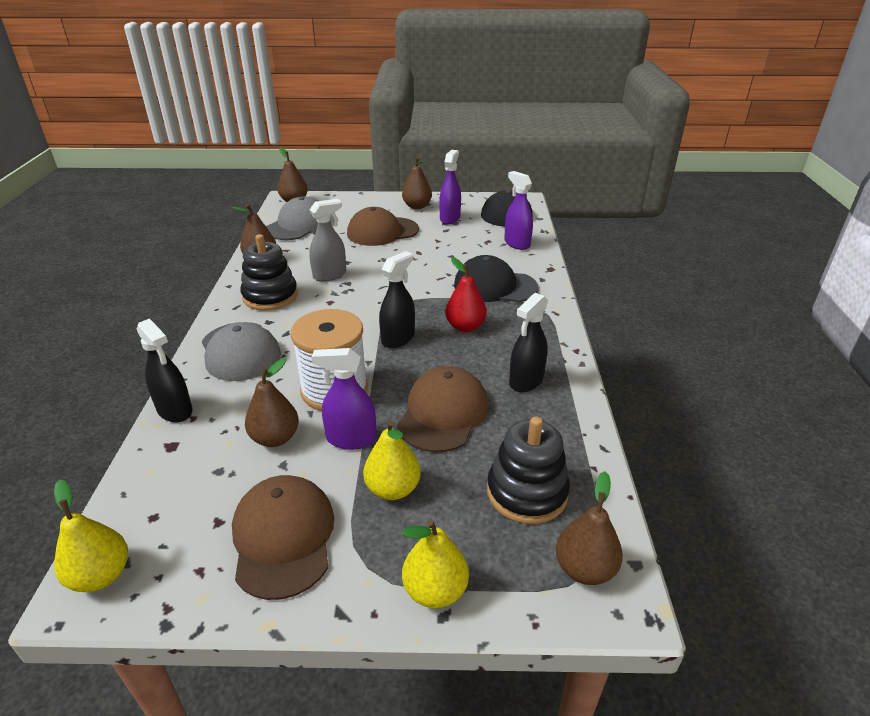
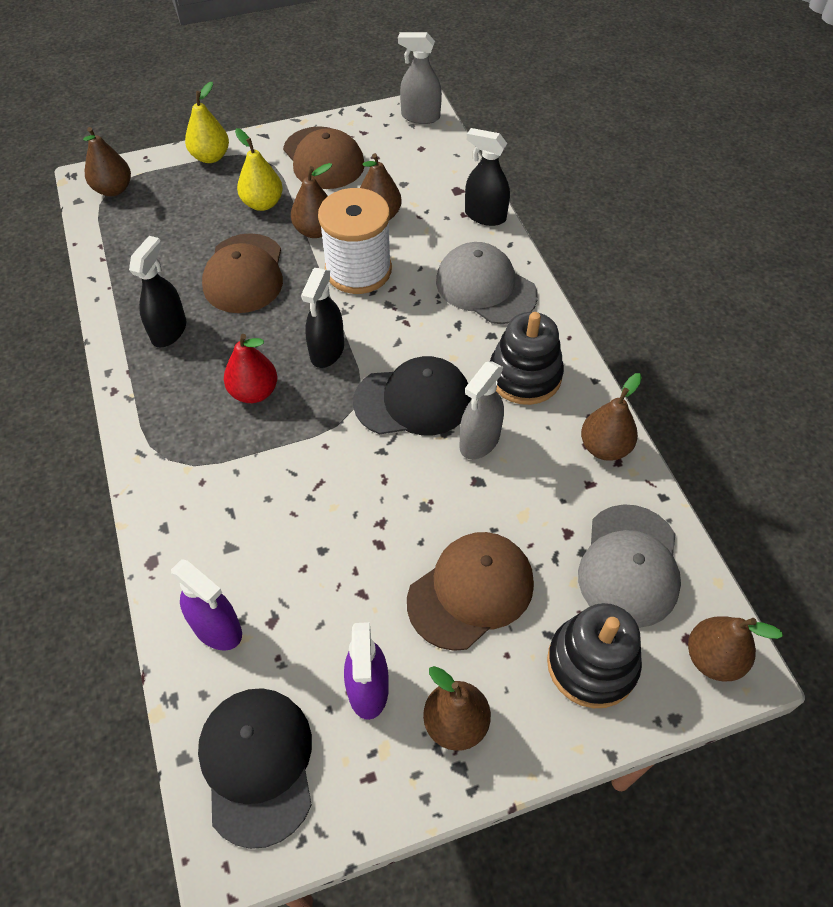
camera: 160 degrees right, 20 degrees up
(101, 575) = (420, 116): yellow pear -> grey spray bottle
(351, 439) = (315, 231): purple spray bottle -> brown pear
(495, 286) = (233, 487): black cap -> black cap (413, 400)
(527, 492) = (157, 226): black stacking toy -> black stacking toy (592, 664)

